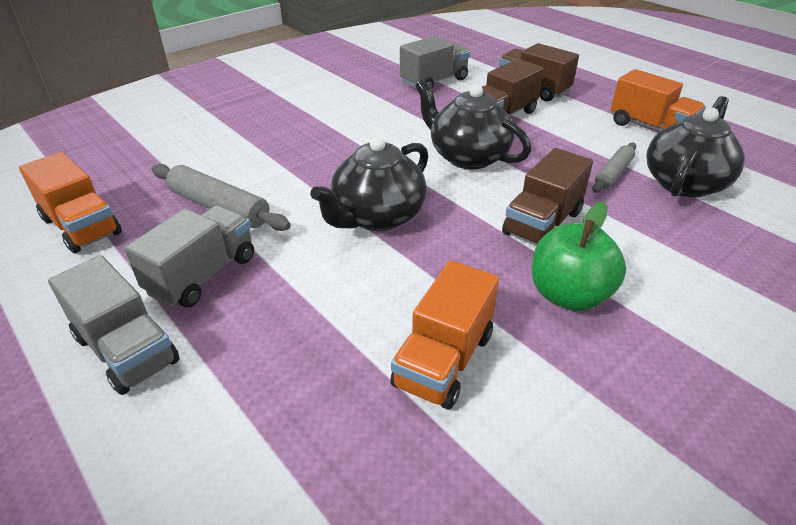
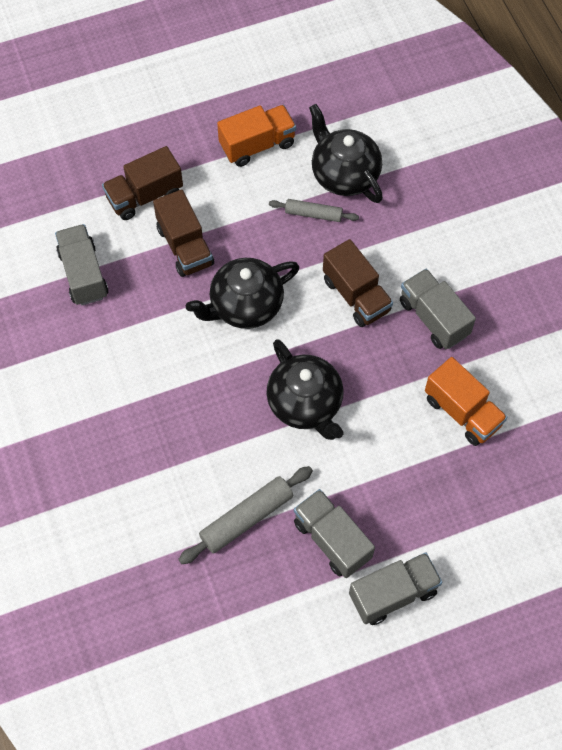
camera: 70 degrees left, 25 degrees up
(82, 226) = (233, 629): orange truck -> none
(568, 295) = (433, 318): green apple -> grey truck
(613, 173) = (313, 214): grey rolling pin -> grey rolling pin turned 45 degrees counterclockwise

